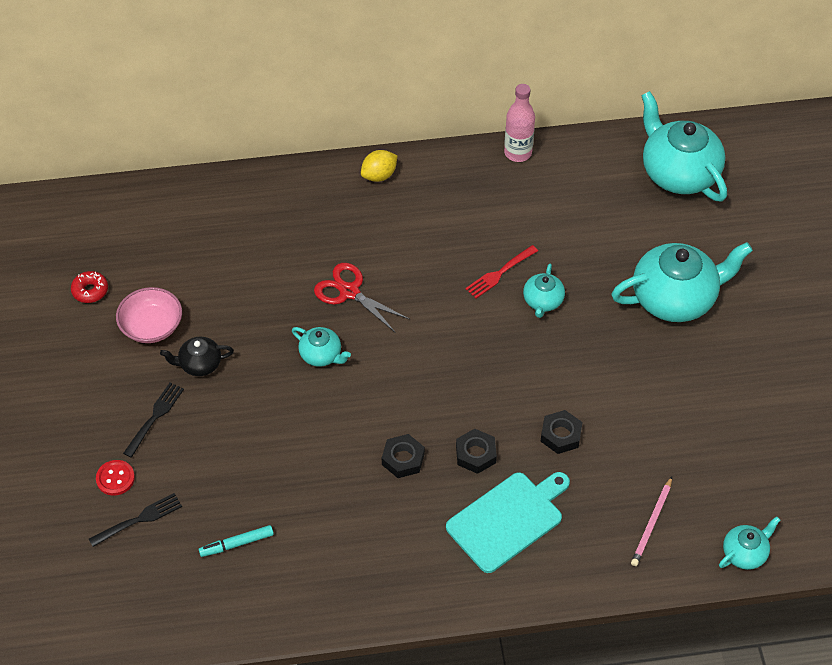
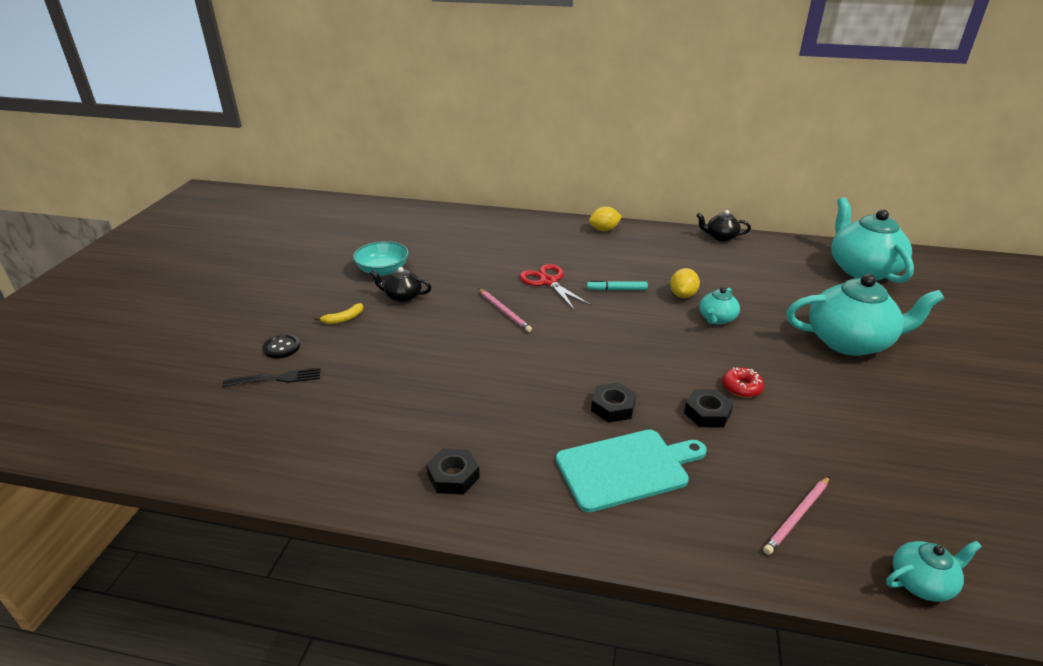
camera: 20 degrees right, 20 degrees down
(90, 291) = (354, 245): red donut -> red donut (741, 387)
(115, 478) = (281, 347): red button -> black button
(151, 326) = (383, 270): pink bowl -> turquoise bowl
(155, 417) = (344, 319): black fork -> yellow banana
(237, 544) = (346, 417): turquoise marker -> turquoise marker (616, 290)
(321, 355) = (504, 311): turquoise teapot -> pink pencil
(403, 459) = (539, 394): black nut -> black nut (453, 476)
(500, 273) = (683, 295): red fork -> yellow lemon
(518, 153) = (720, 237): pink bottle -> black teapot

